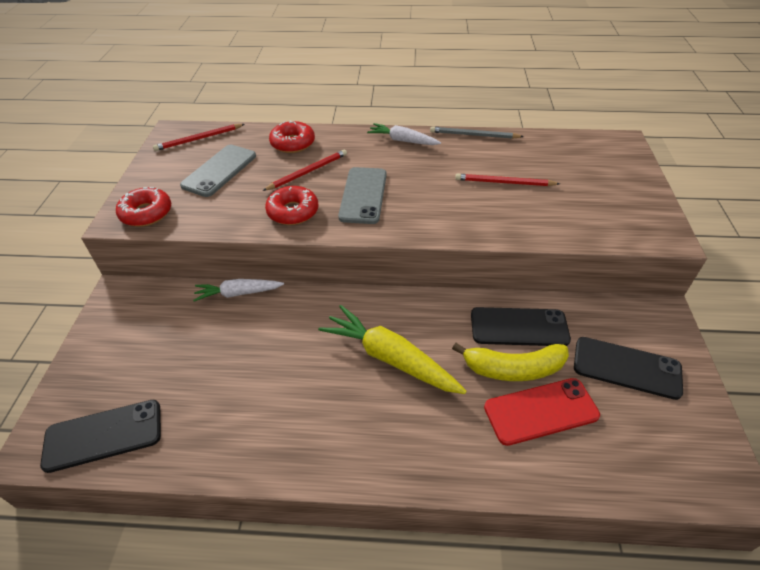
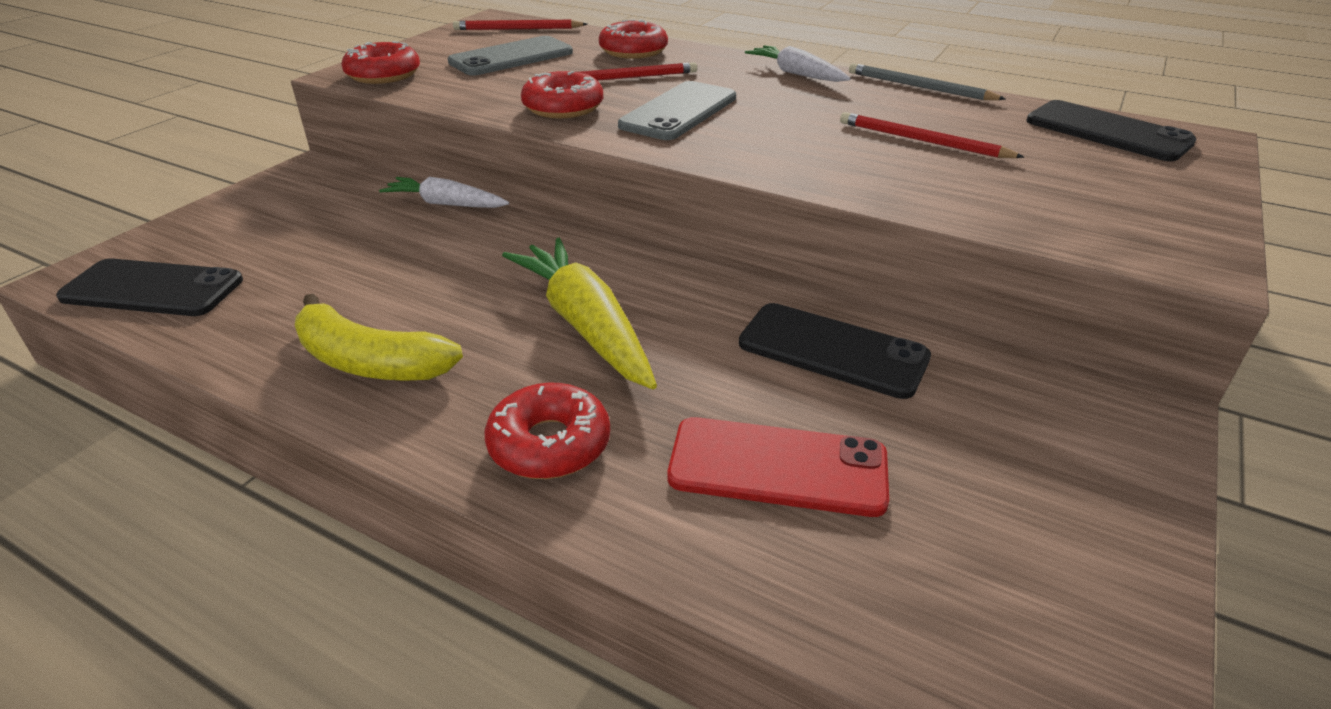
camera: 25 degrees right, 10 degrees down
(430, 445) = (549, 444): none -> red donut
(513, 369) = (775, 397): yellow banana -> yellow banana (370, 362)
(626, 368) = (1002, 464): black phone -> black phone (1107, 132)

